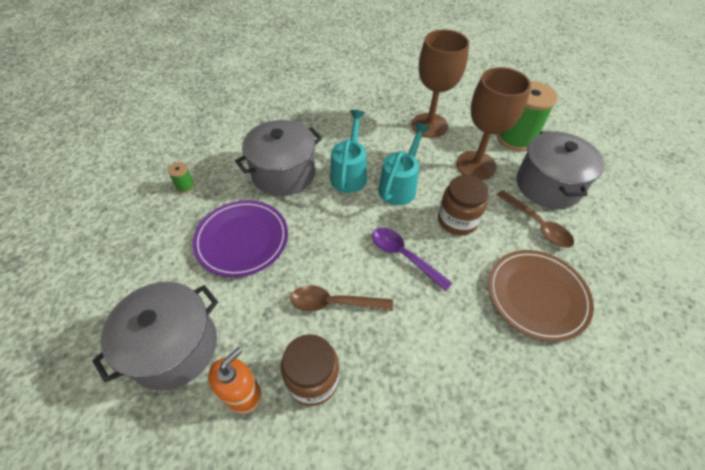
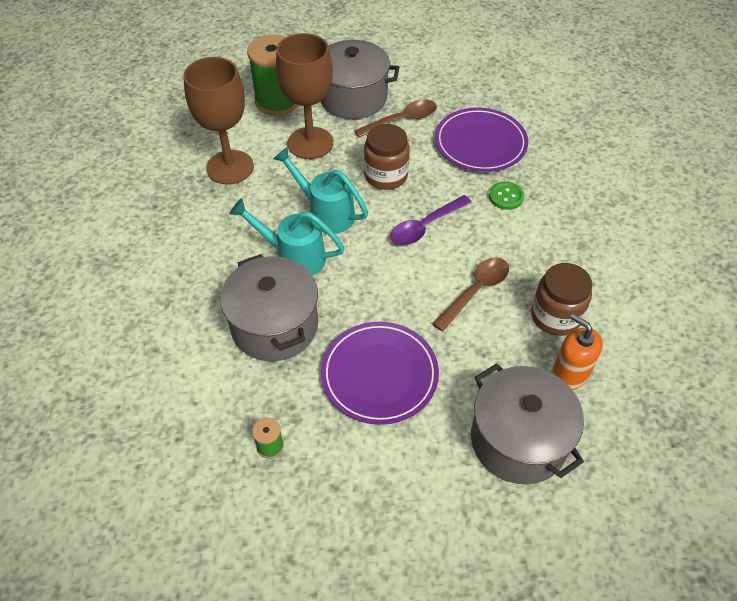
camera: 80 degrees left, 0 degrees up
(334, 303) = (475, 291): brown spoon -> brown spoon turned 150 degrees counterclockwise
(466, 325) = (506, 197): none -> green button
(537, 295) = (480, 143): brown plate -> purple plate

